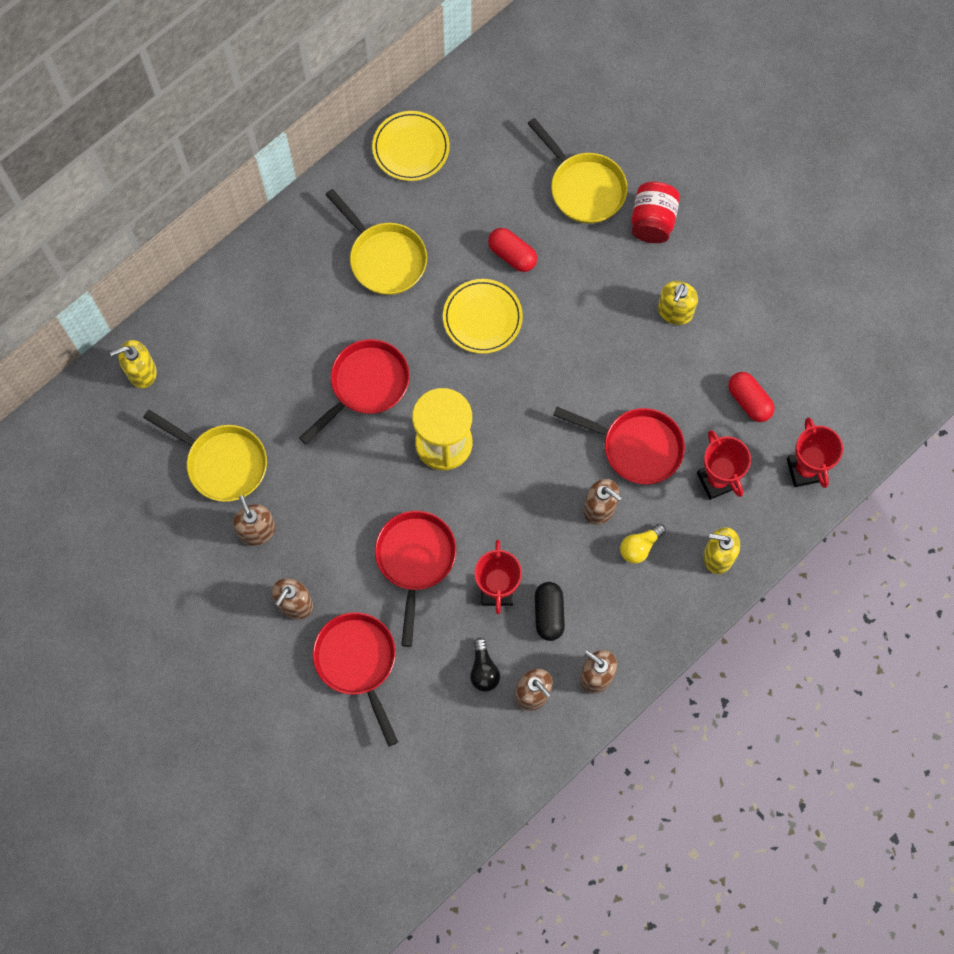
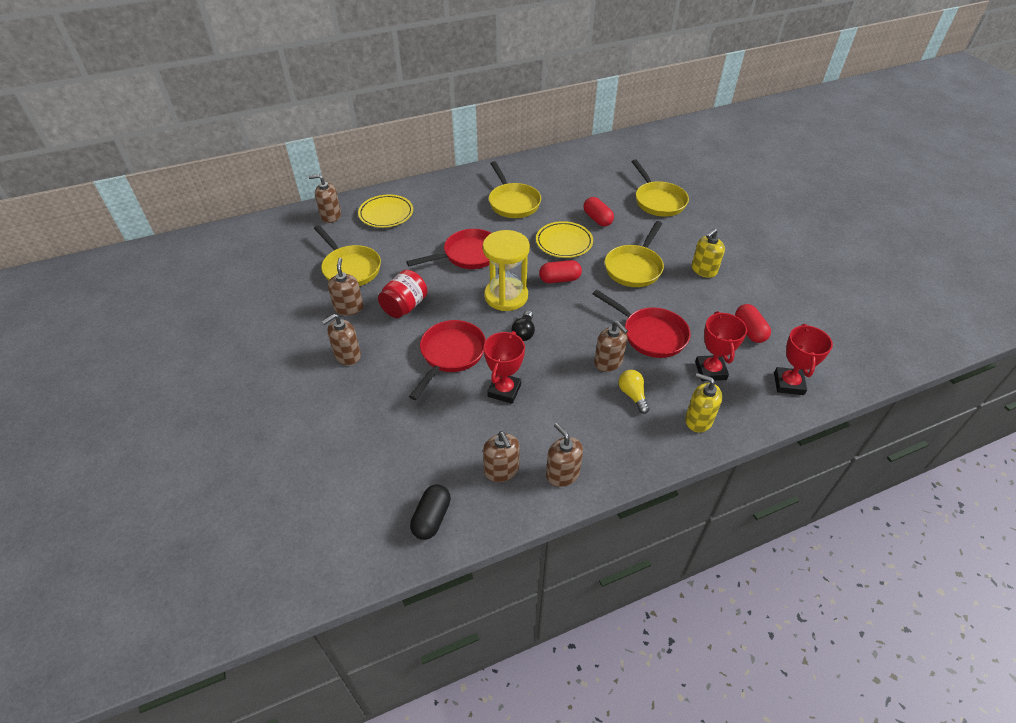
camera: 20 degrees right, 25 degrees down
(141, 372) = (331, 216): yellow soap dispenser -> brown soap dispenser
(358, 662) = (371, 405): red pan -> none
(411, 148) = (553, 163): yellow plate -> yellow plate (386, 214)
(483, 670) = (468, 440): black light bulb -> black light bulb (524, 332)
(500, 390) = (559, 279): none -> red capsule
(549, 614) = (539, 418): black capsule -> black capsule (431, 518)
(587, 336) = (634, 268): none -> yellow pan
(640, 547) = (632, 395): yellow light bulb -> yellow light bulb turned 90 degrees clockwise
(652, 221) = (700, 225): red jar -> red jar (404, 306)

